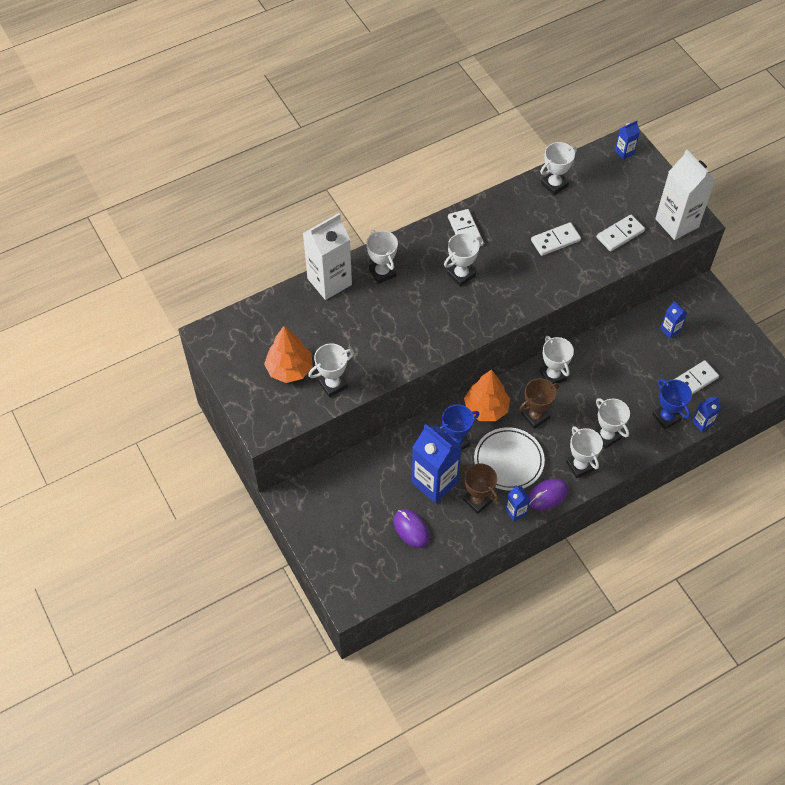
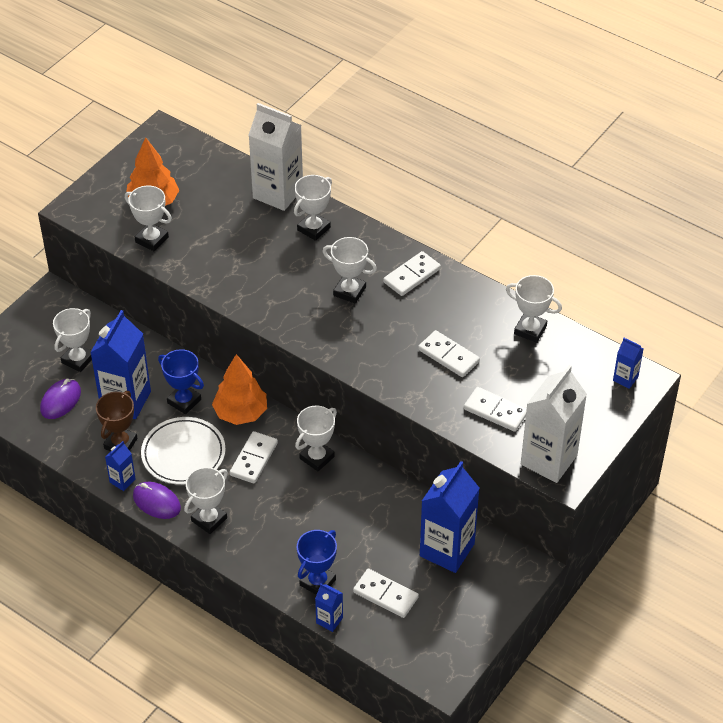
camera: 65 degrees right, 10 degrees down
(535, 416) = (253, 459): brown trophy -> white domino
(606, 436) = (261, 532): white trophy -> white trophy (78, 360)
(670, 330) = (447, 550): blue carton -> blue carton, size x2.15

